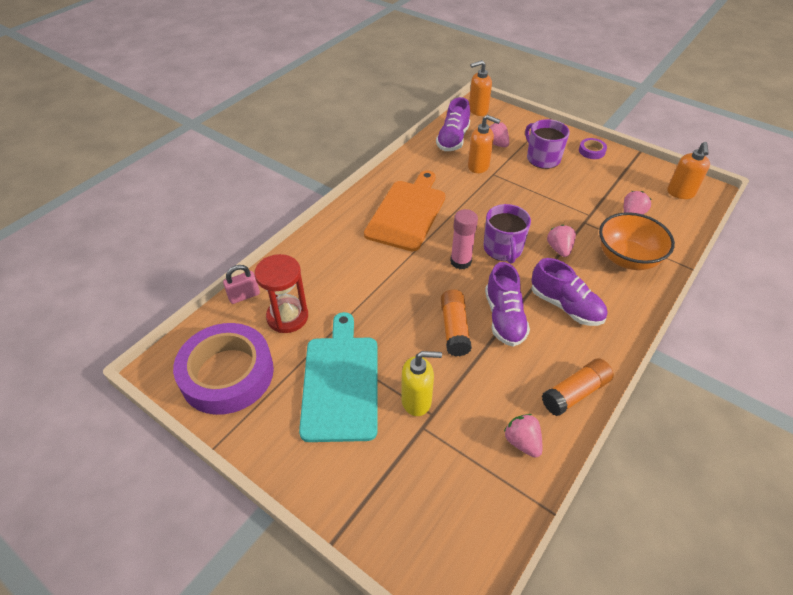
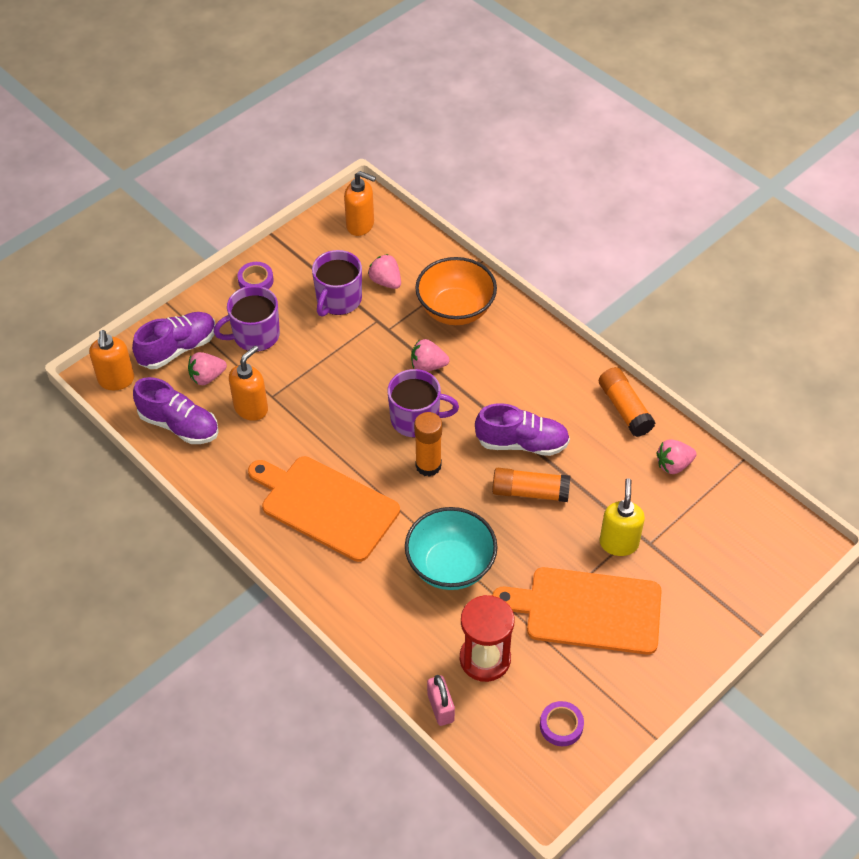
camera: 80 degrees left, 5 degrees up
(227, 374) = (561, 726): purple tape -> purple tape, size x0.40
(340, 382) = (587, 610): turquoise cutting board -> orange cutting board
(369, 286) = (450, 566): none -> turquoise bowl
(460, 261) = (428, 465): pink glue stick -> orange glue stick
(565, 306) = (515, 384): purple shoe -> purple shoe (178, 349)
(598, 192) = (338, 300): none -> purple mug

